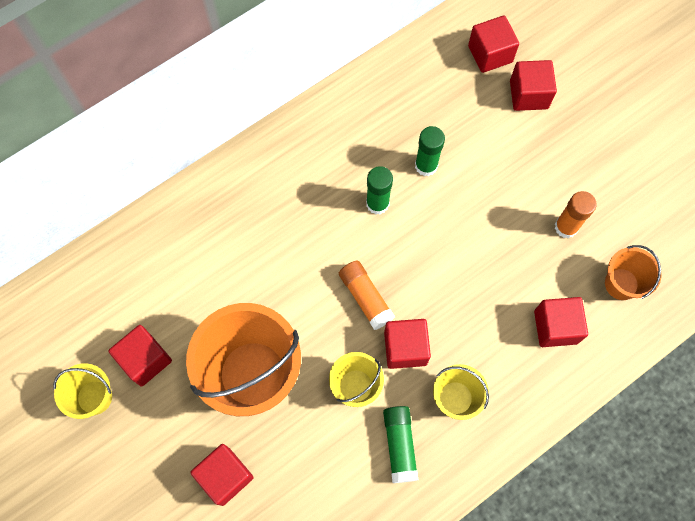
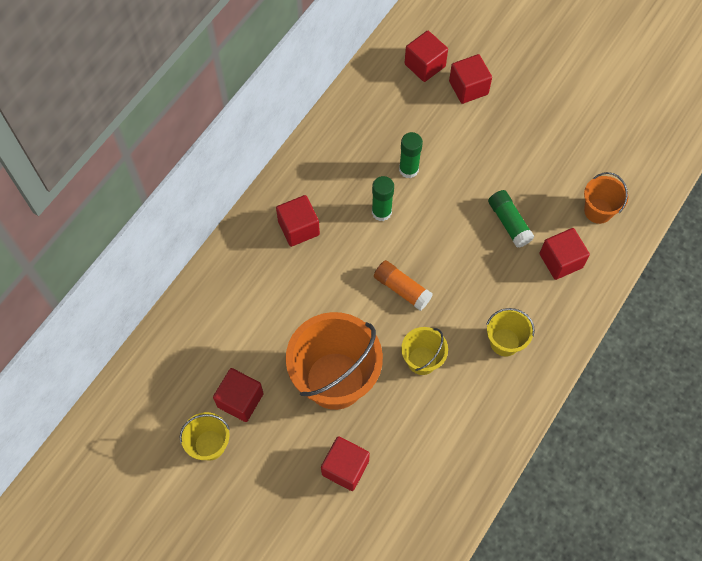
camera: 20 degrees left, 5 degrees down
(399, 445) = (475, 393): green glue stick -> green glue stick (509, 223)
(405, 348) = (449, 317): red cube -> red cube (298, 228)
(566, 227) = (538, 181): orange glue stick -> none

